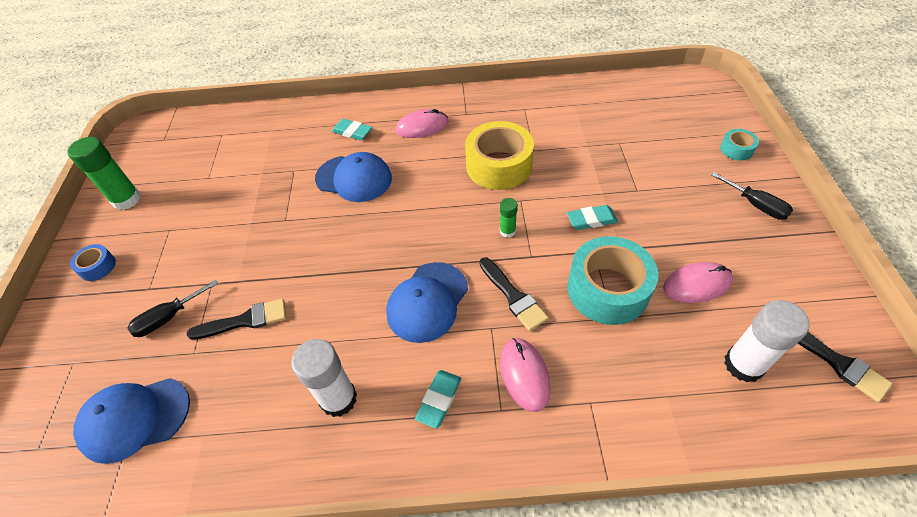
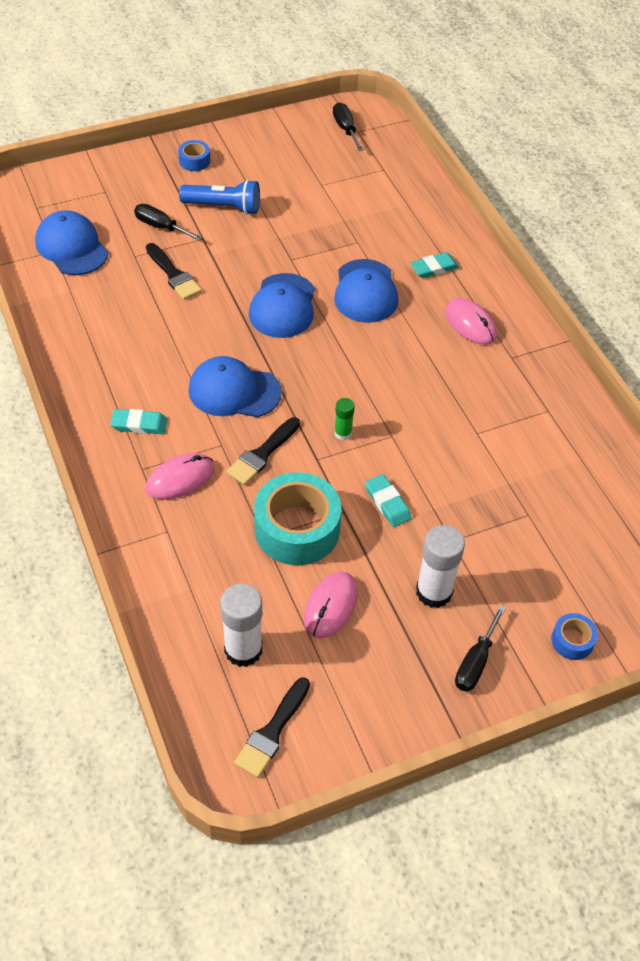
camera: 65 degrees right, 0 degrees up
(127, 199) = (272, 143): green glue stick -> none
(154, 146) = (345, 129): none -> black screwdriver
(181, 256) = (224, 207): none -> blue flashlight
(338, 398) = (121, 359): white glue stick -> white glue stick (434, 592)
(339, 239) = (283, 306): none -> blue cap
(352, 132) = (434, 268): turquoise eraser -> turquoise eraser turned 60 degrees clockwise
(499, 166) = (437, 406): yellow tape -> none
(697, 284) = (331, 606): pink mouse -> pink mouse turned 60 degrees clockwise
(736, 149) = (572, 641): turquoise tape -> blue tape

